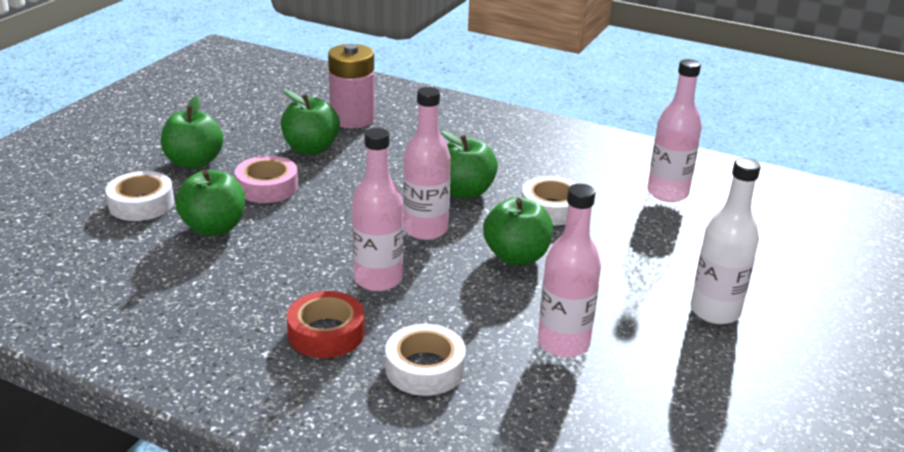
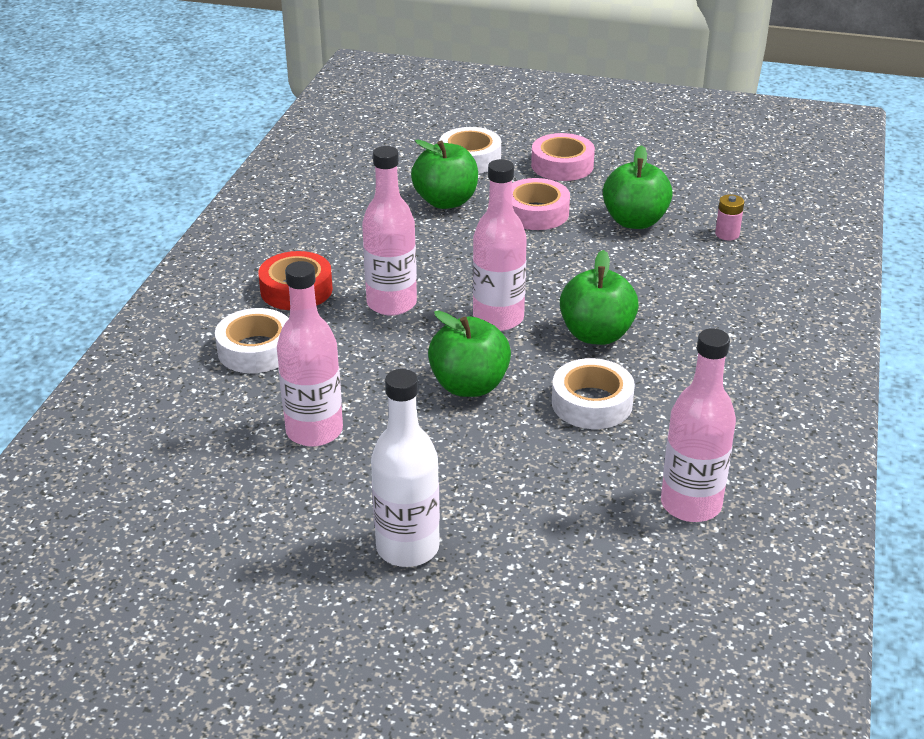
camera: 80 degrees right, 5 degrees up
(194, 162) = (562, 165): green apple -> pink tape
(352, 119) = (727, 234): pink battery -> pink battery, size x0.43

